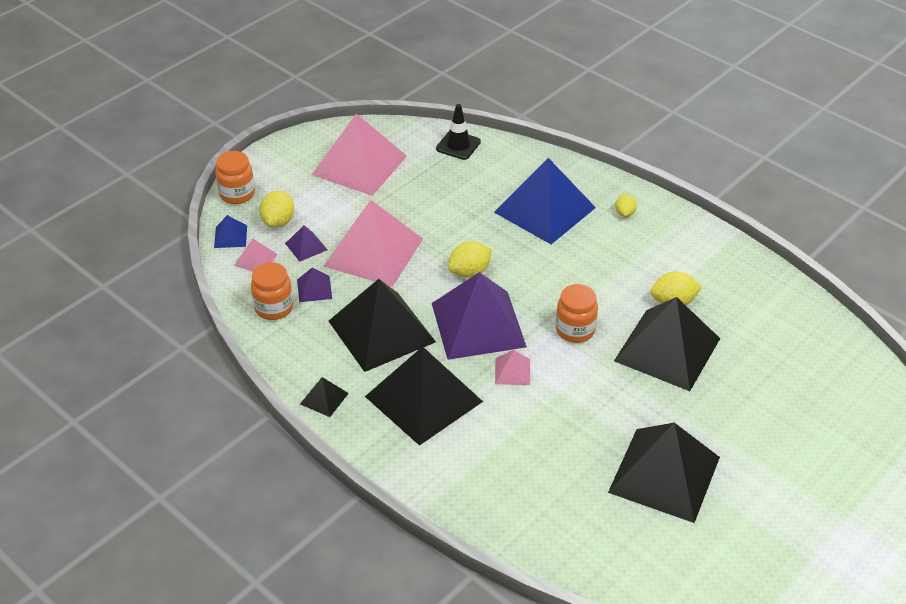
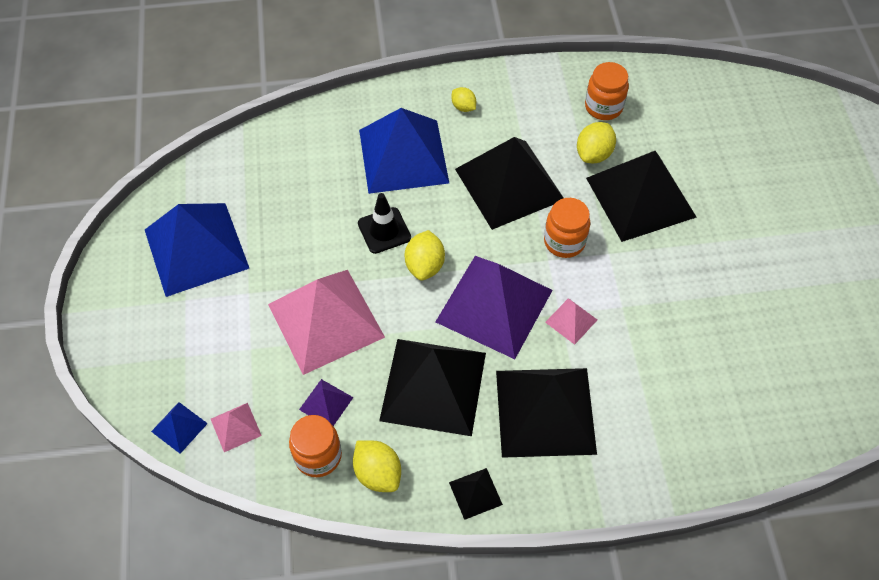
camera: 50 degrees left, 15 degrees up
(237, 194) = (123, 380): orange jar -> orange jar (603, 107)
(278, 222) = (202, 370): yellow lemon -> yellow lemon (378, 473)
(306, 246) = (261, 370): purple pyramid -> none
(359, 165) = (196, 248): pink pyramid -> blue pyramid
(458, 145) = (255, 155): black traffic cone -> black traffic cone (384, 230)
(664, 474) = (768, 300): black pyramid -> black pyramid (509, 184)

